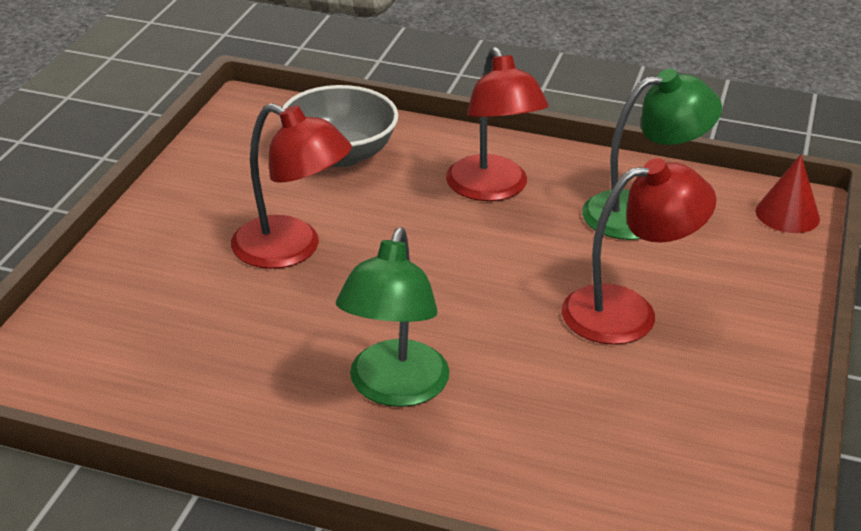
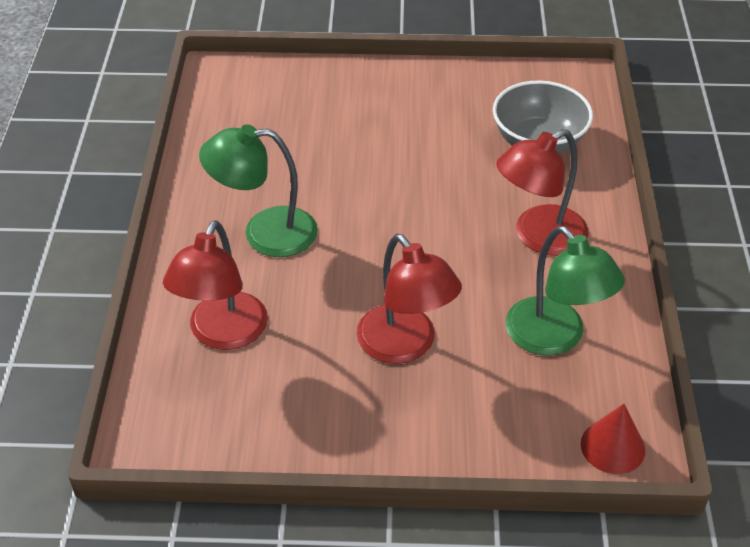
camera: 75 degrees right, 10 degrees up
(291, 250) = (399, 148): red lamp -> red lamp (222, 334)

